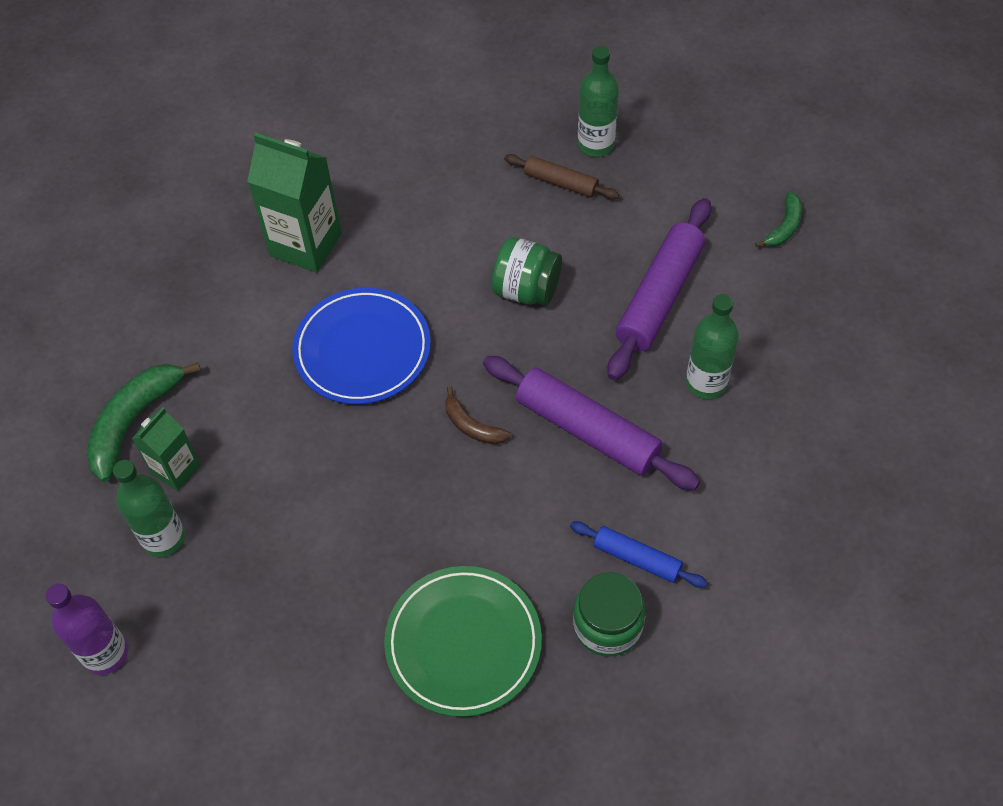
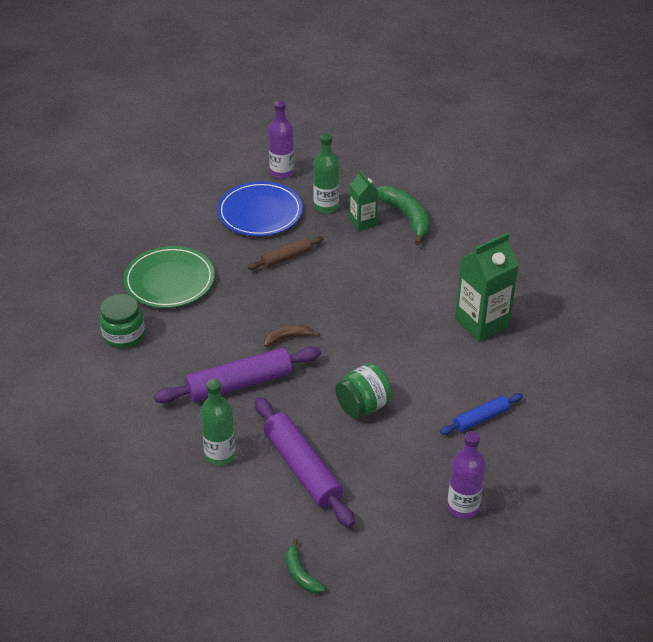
camera: 120 degrees right, 15 degrees down
(362, 350) = (380, 316): blue plate -> blue plate (260, 213)
(561, 183) = (440, 468): brown rolling pin -> brown rolling pin (286, 258)
(596, 144) = (463, 507): green bottle -> purple bottle
(637, 559) = (145, 364): blue rolling pin -> blue rolling pin (481, 418)

